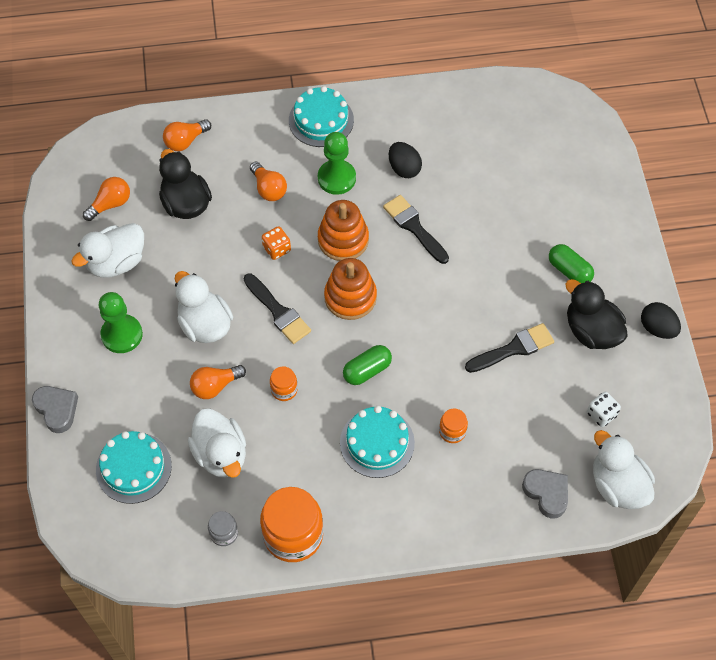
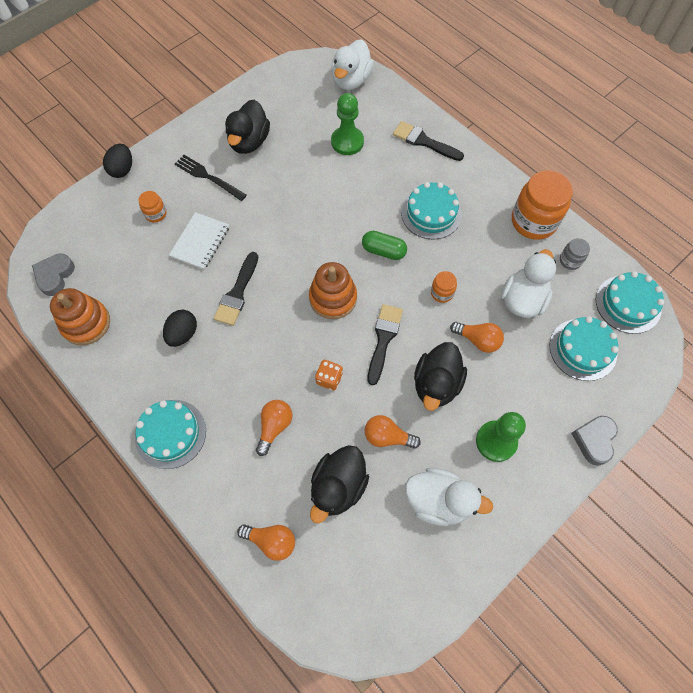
camera: 125 degrees left, 5 degrees up
(110, 204) = (387, 556): orange light bulb -> orange light bulb (387, 437)
(138, 548) = (628, 304): none -> turquoise cake
(205, 324) = (436, 384): white duck -> black duck
(336, 178) = (227, 379): green pawn -> green pawn (347, 142)
(343, 240) = (285, 335): orange stacking toy -> orange stacking toy (86, 323)
(452, 431) = (387, 177): orange jar -> orange jar (156, 214)
(492, 226) = (200, 242): none -> white notebook
(513, 349) = (297, 176): black brush -> black brush (424, 141)
(547, 493) = (386, 110): grey heart -> grey heart (55, 276)
(569, 271) = (207, 177): green capsule -> black fork
(601, 414) = (309, 109): white dice -> none
(657, 328) = (220, 110): black egg -> black egg (122, 169)

